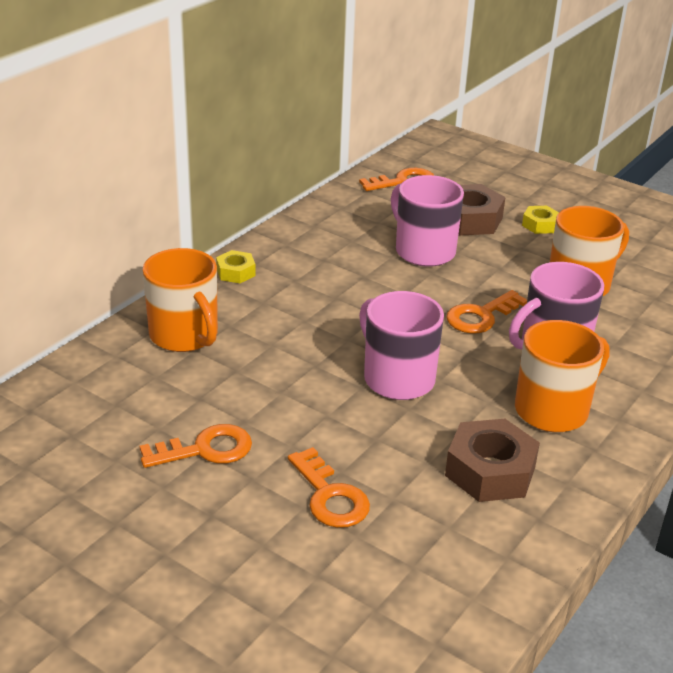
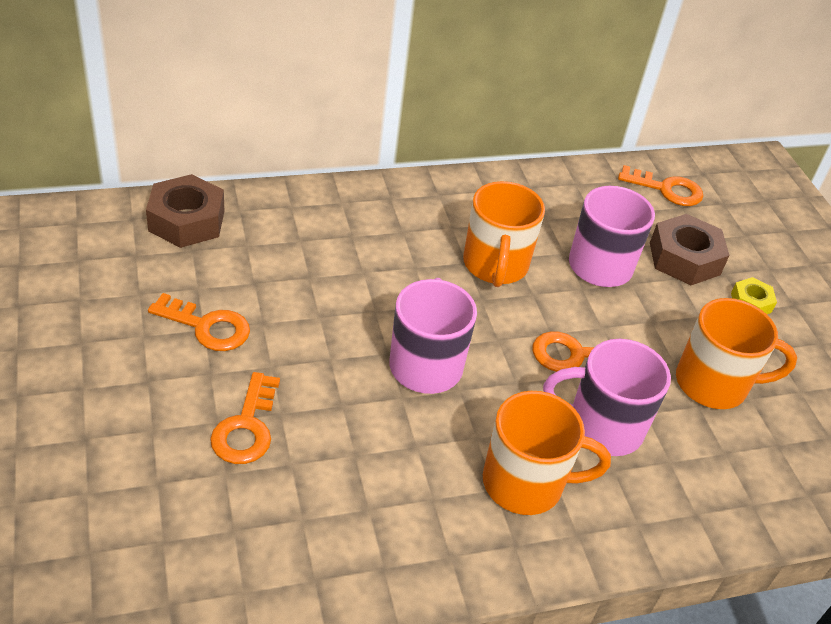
camera: 35 degrees right, 10 degrees up
(185, 336) = (307, 224): orange mug -> orange mug (495, 266)
(236, 272) = (413, 193): yellow nut -> none
(490, 471) = (397, 497): brown nut -> brown nut (187, 221)

